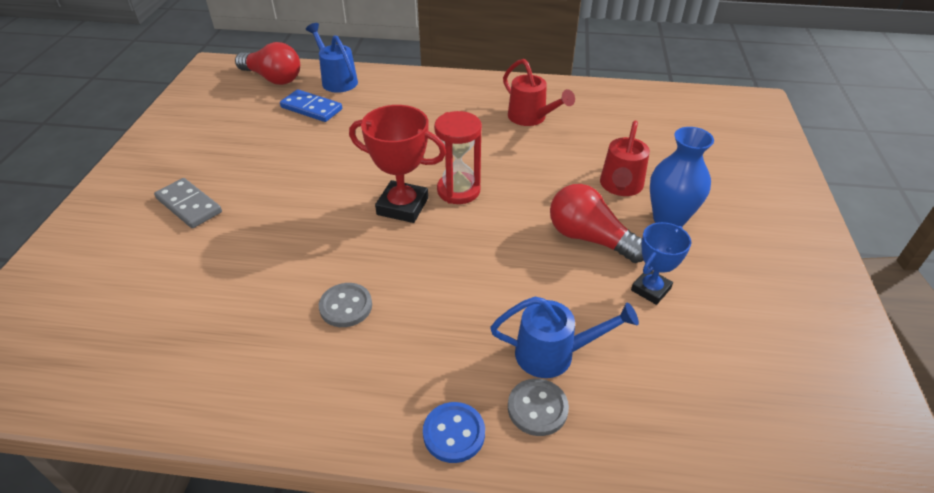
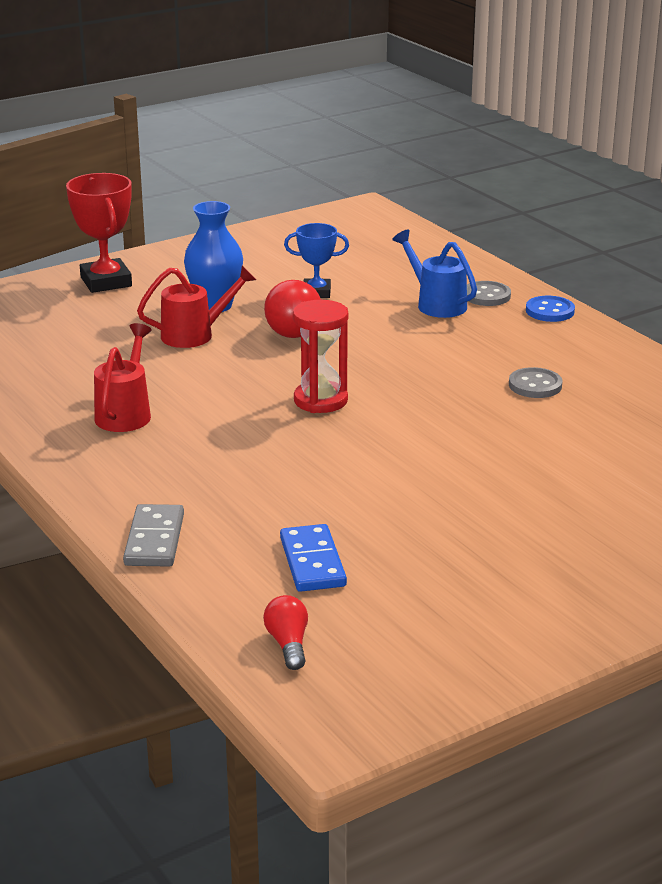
camera: 130 degrees left, 15 degrees down
(189, 205) = (586, 526): grey domino -> grey domino (155, 540)
(273, 78) = (288, 644): red light bulb -> red light bulb, size x0.56
(337, 80) = (216, 584): blue watering can -> none
(402, 206) = (388, 416): red trophy -> red trophy (106, 282)

